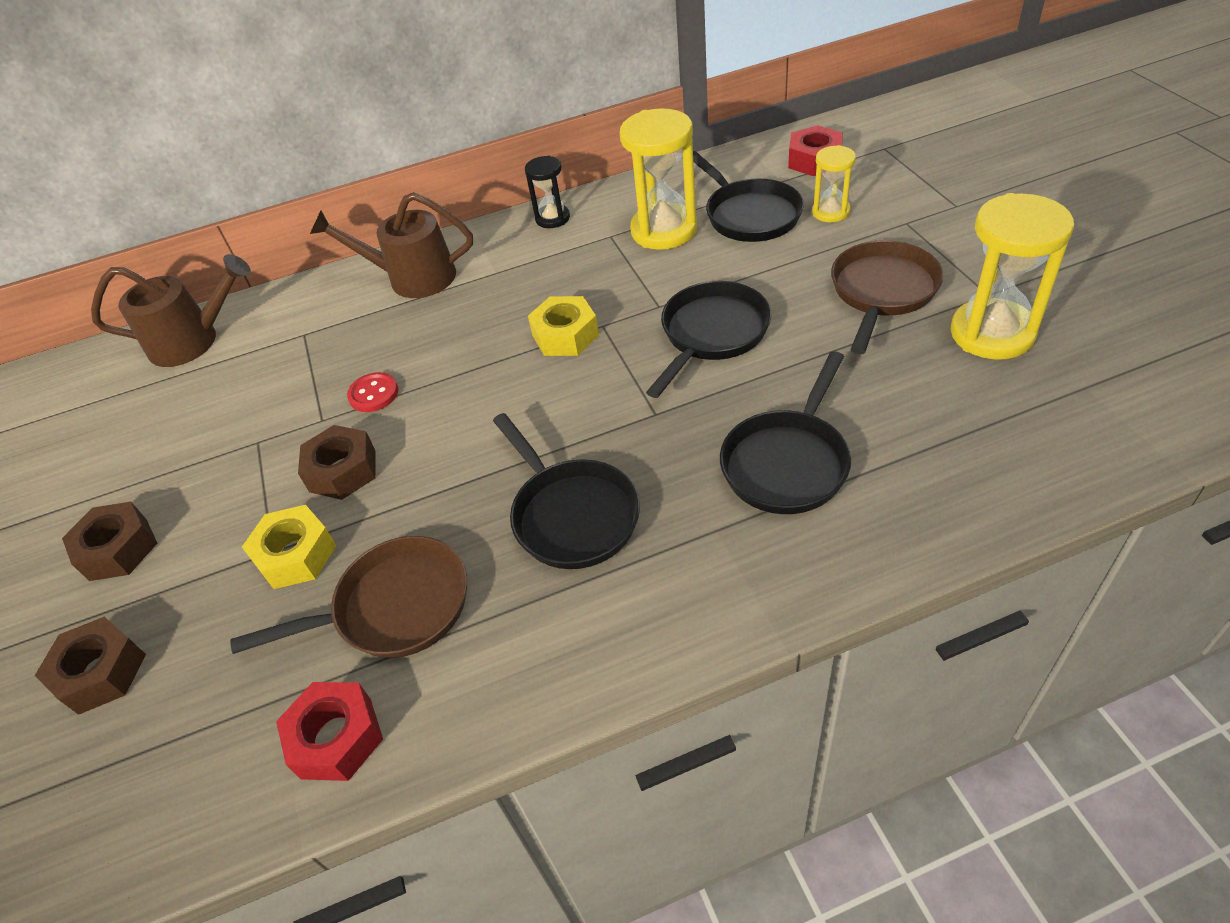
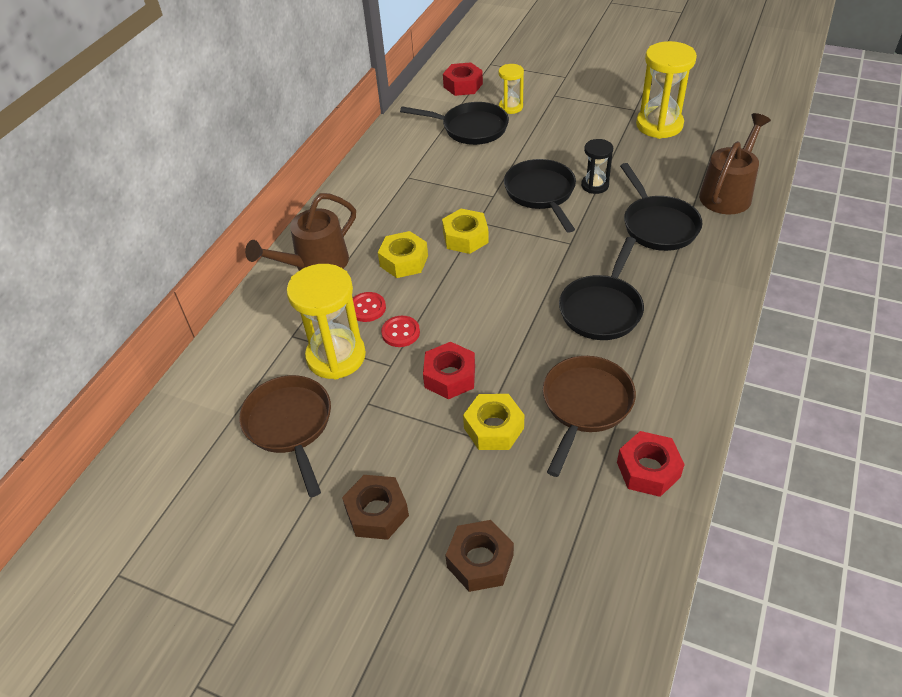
camera: 50 degrees left, 0 degrees up
(194, 341) = (209, 390): brown watering can -> brown watering can (728, 193)
(343, 471) = (450, 376): brown nut -> red nut
(386, 349) = (367, 308): none -> red button
(479, 323) = (404, 261): none -> yellow nut
(552, 218) = (355, 186): black hourglass -> black hourglass (595, 185)
(571, 515) = (602, 309): black pan -> black pan turned 105 degrees clockwise
(664, 230) = (435, 159): yellow hourglass -> yellow hourglass (336, 356)
(882, 292) = (590, 132): brown pan -> brown pan (290, 425)

